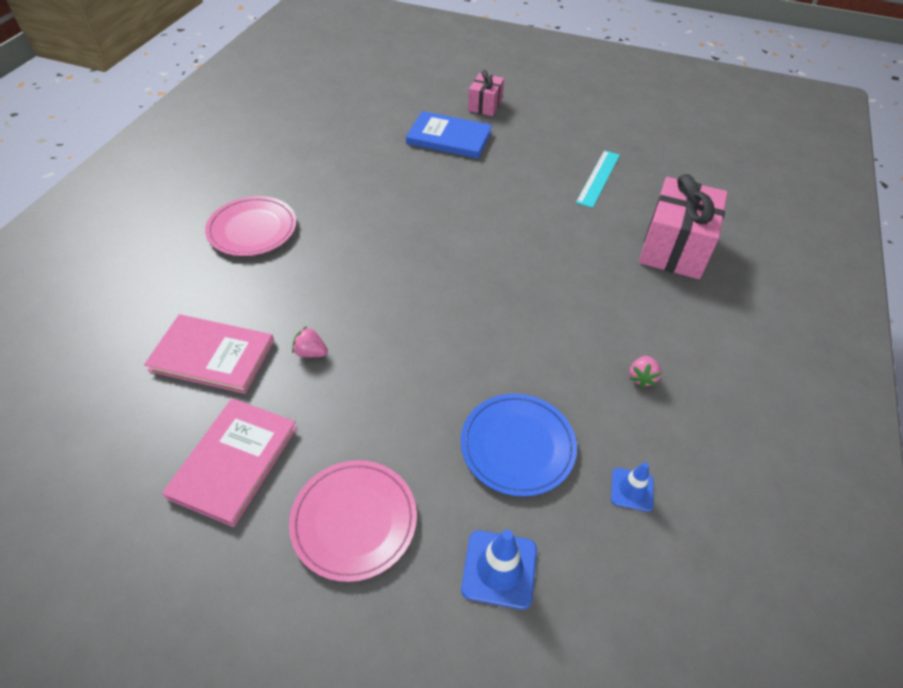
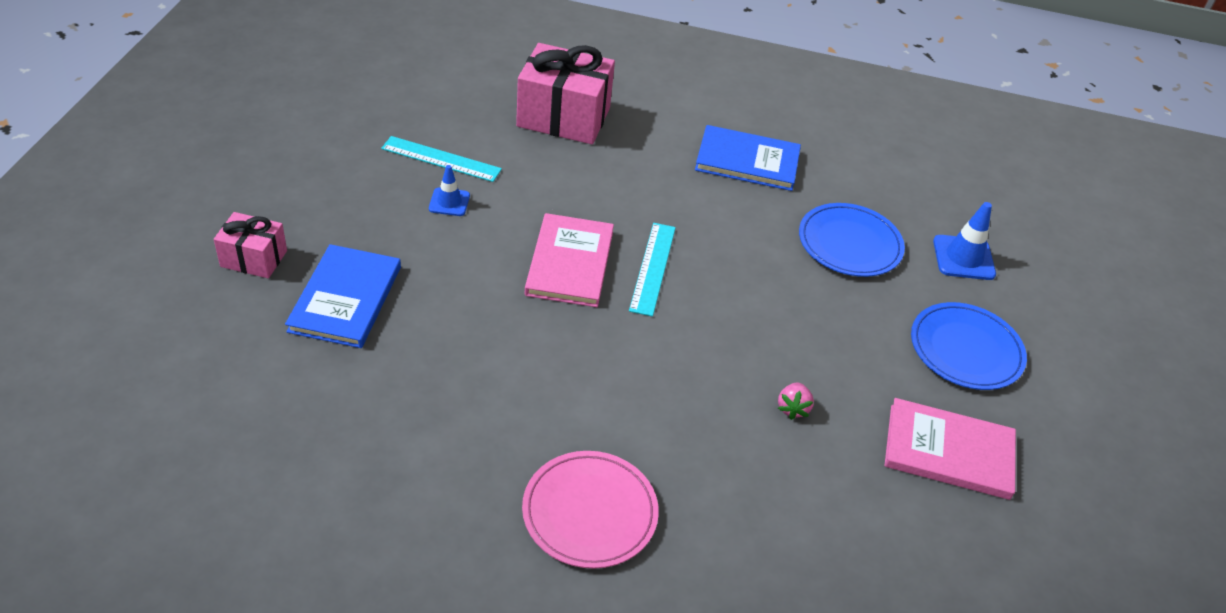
camera: 100 degrees left, 5 degrees down
(212, 356) = (827, 505): pink book -> pink book (570, 263)
(354, 521) = (965, 350): pink plate -> blue plate
(478, 285) = (653, 268): none -> turquoise ruler
(632, 489) = (864, 180): blue traffic cone -> blue traffic cone (449, 202)
(641, 378) = (747, 161): pink strawberry -> blue book

